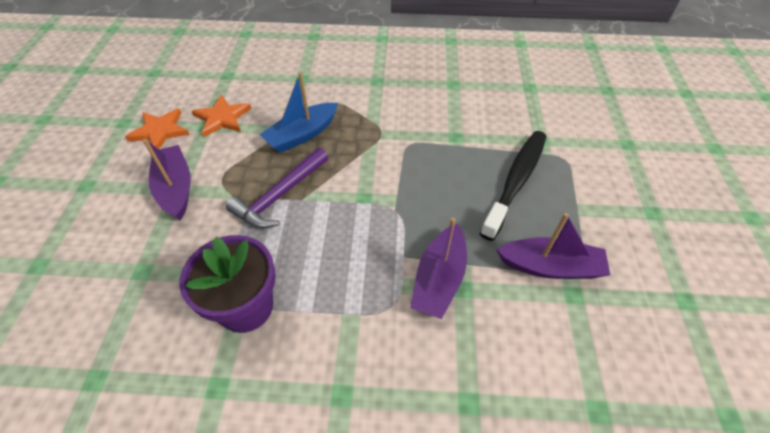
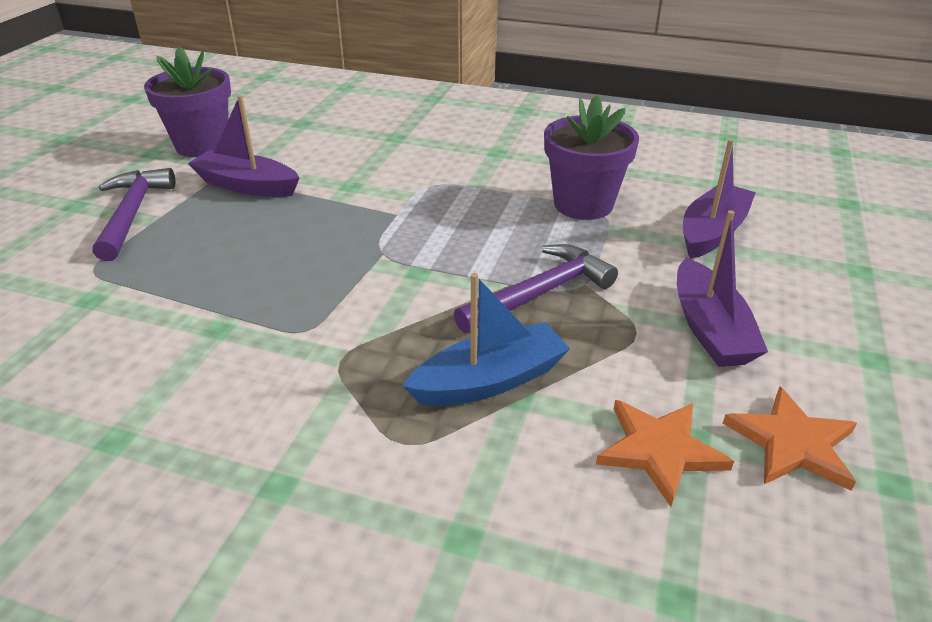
camera: 165 degrees left, 15 degrees down
(439, 279) = (370, 194): purple boat -> purple boat (712, 232)
(516, 181) = (194, 256): black toothbrush -> none
(601, 212) = (132, 214): none -> purple hammer
(655, 327) = (202, 145): none -> purple flower pot

